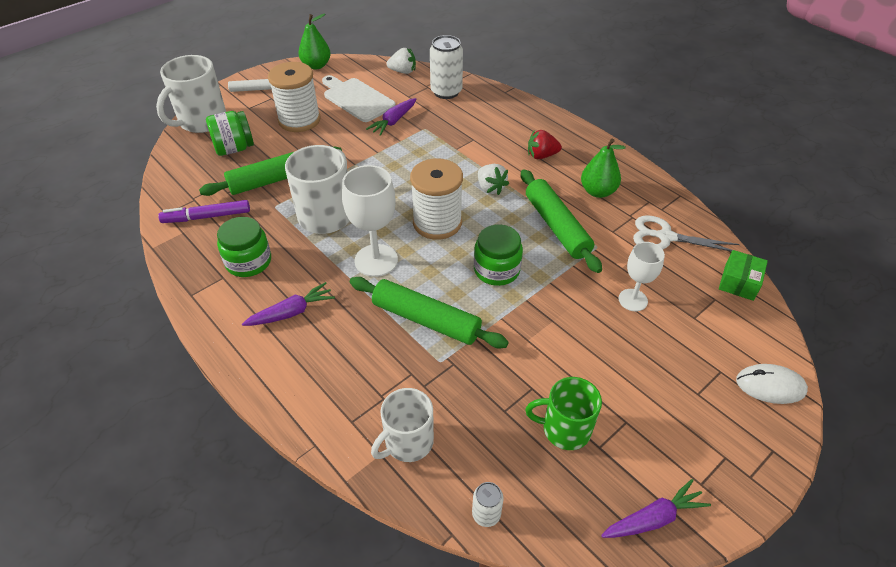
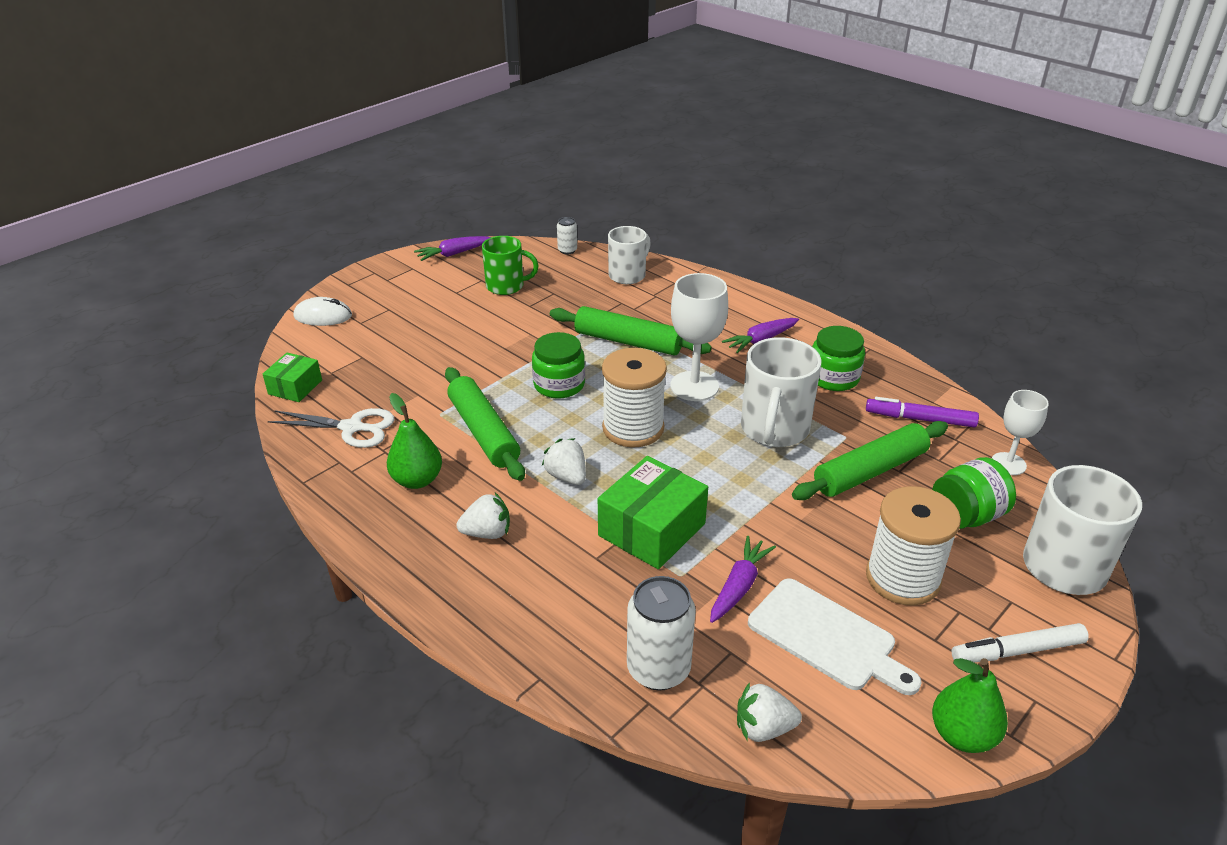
camera: 175 degrees right, 10 degrees down
(207, 217) = (920, 419): purple marker -> purple marker turned 150 degrees counterclockwise
(437, 152) = (652, 529): none -> green box
(541, 156) = (487, 533): red strawberry -> white strawberry
(633, 300) = (418, 367): white goblet -> white goblet (1008, 464)

